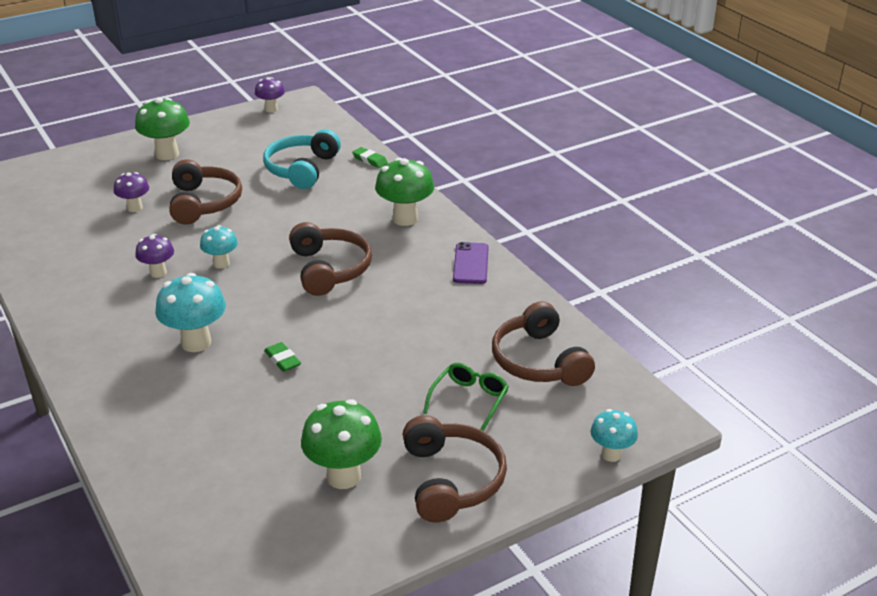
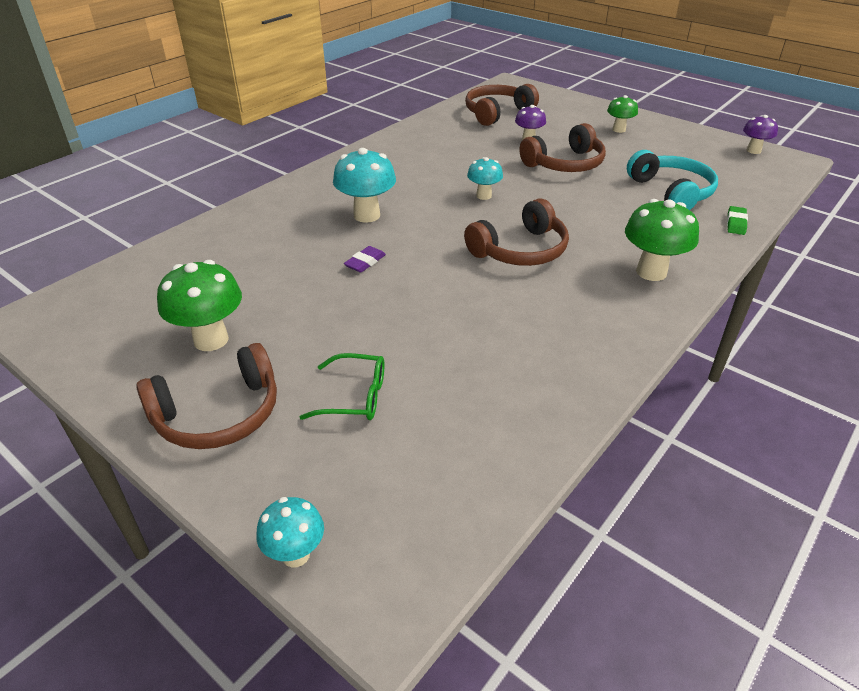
camera: 70 degrees right, 5 degrees up
(158, 273) = (449, 174): purple mushroom -> none
(167, 154) = (619, 130): green mushroom -> green mushroom, size x0.60
(282, 360) = (365, 262): green eraser -> purple eraser
(301, 169) = (671, 192): turquoise headphones -> turquoise headphones turned 75 degrees clockwise
(471, 263) = (609, 338): purple phone -> none
(538, 361) = (454, 440): brown headphones -> brown headphones (497, 113)

